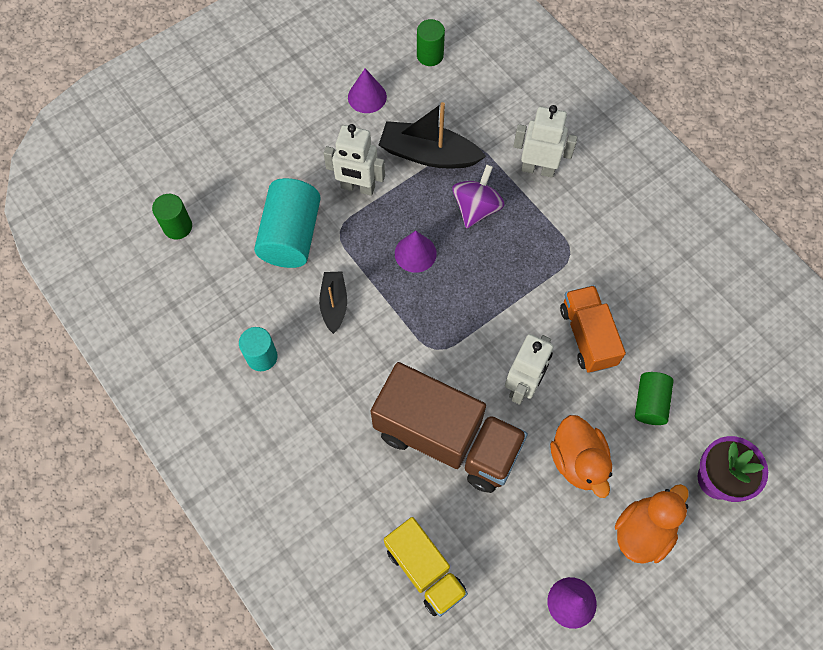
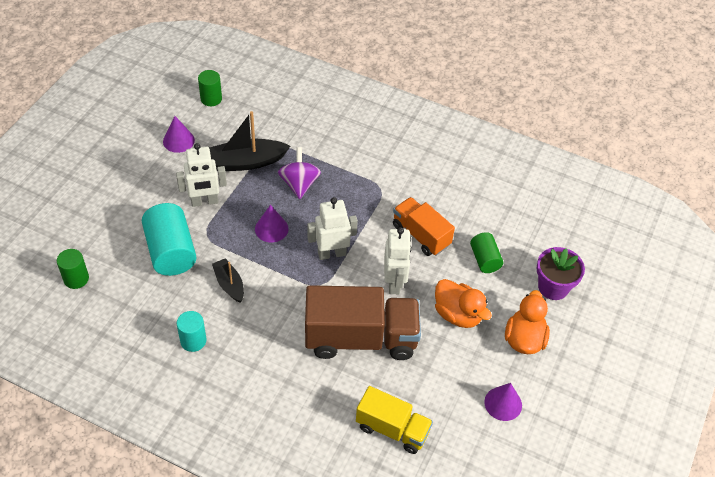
camera: 30 degrees left, 15 degrees down
(538, 169) = (329, 144): white robot -> white robot (332, 253)

